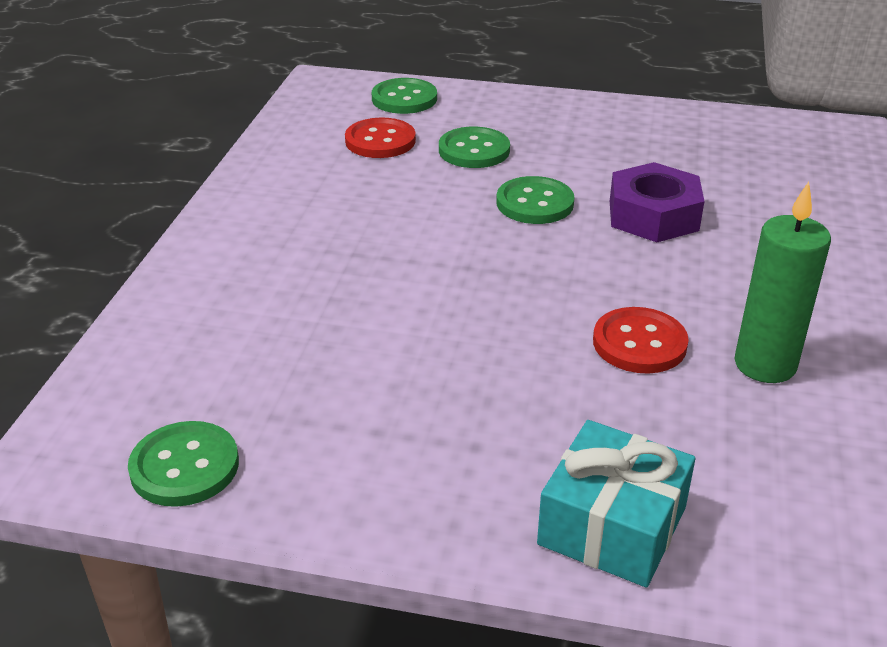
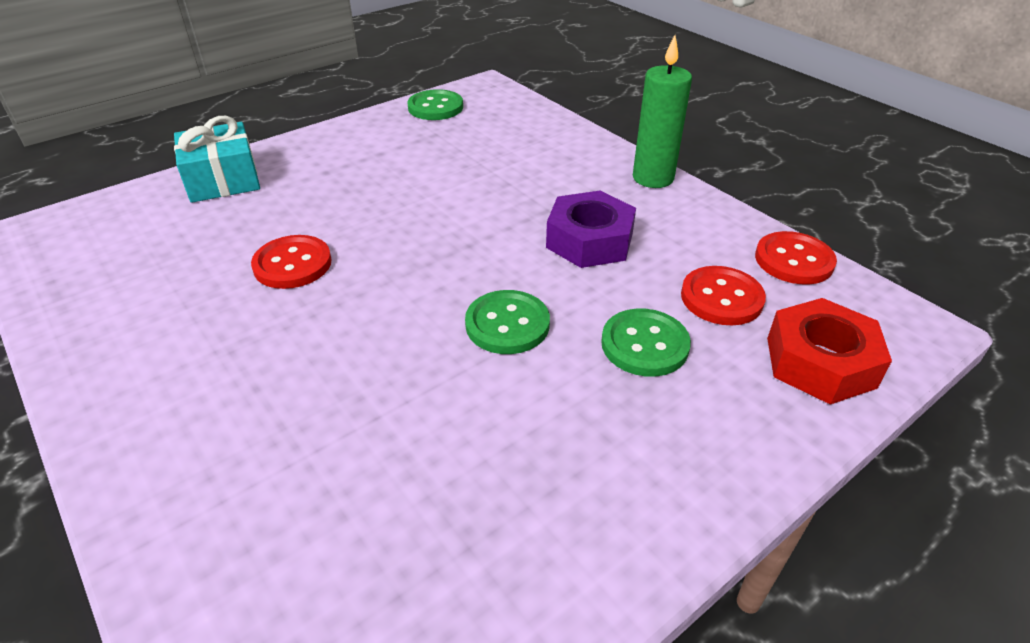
camera: 130 degrees right, 5 degrees up
(291, 129) = (794, 260): none -> red button
(404, 99) = (820, 362): green button -> red nut
(653, 215) = (397, 383): purple nut -> purple nut (589, 240)
(765, 365) = (190, 300): green candle -> green candle (653, 178)

